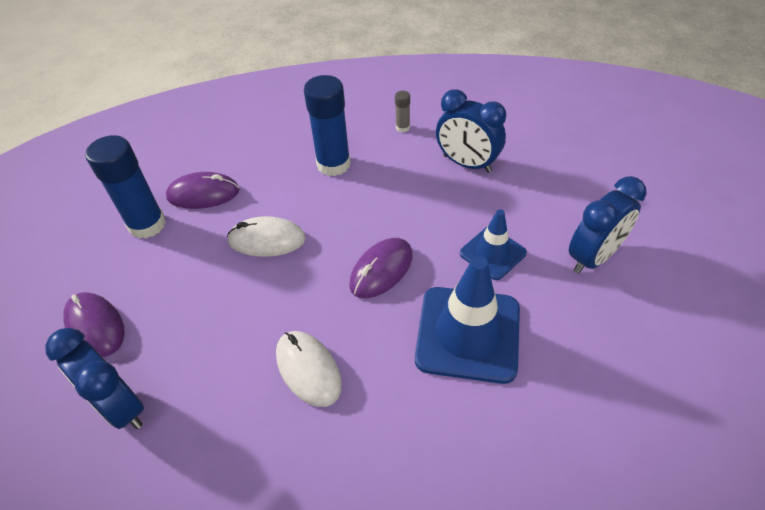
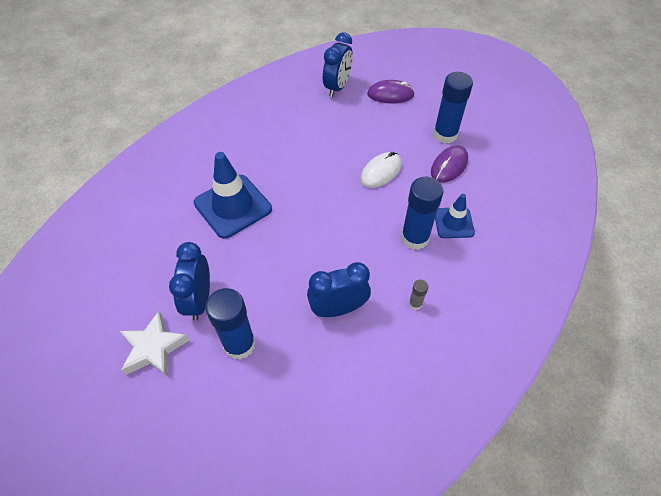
camera: 130 degrees right, 5 degrees up
(121, 406) = (337, 87): blue clock -> blue clock turned 120 degrees clockwise
(308, 369) = (286, 143): white mouse -> none
(381, 270) = (307, 202): purple mouse -> none
(492, 253) = (259, 256): blue traffic cone -> blue traffic cone (453, 223)
(580, 197) = (239, 344): none -> blue glue stick
(671, 247) = (154, 348): none -> white star

